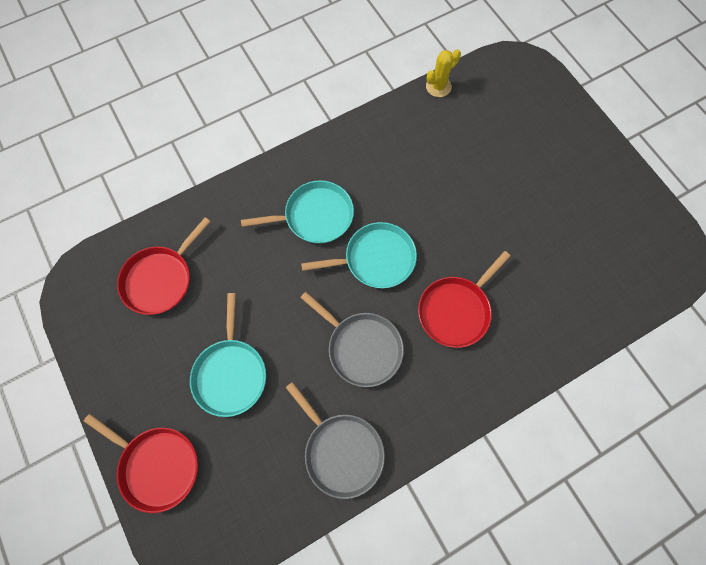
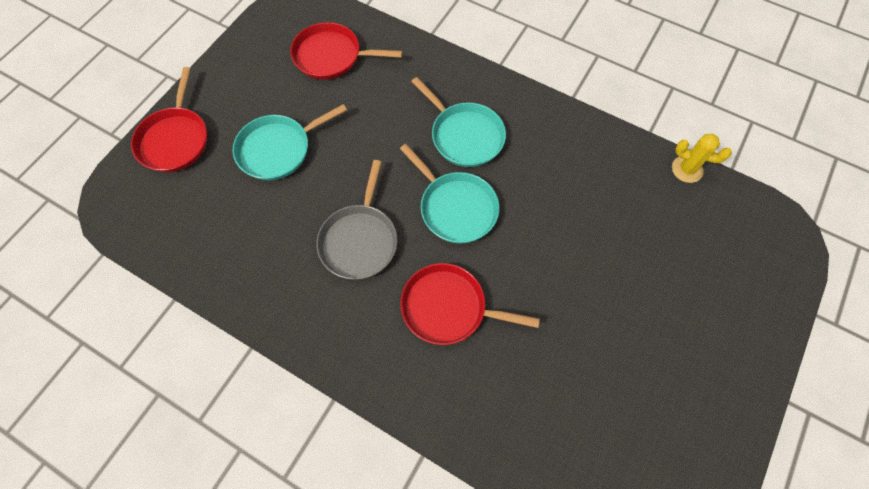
camera: 60 degrees right, 5 degrees down
(341, 451) = (253, 273): grey pan -> none

